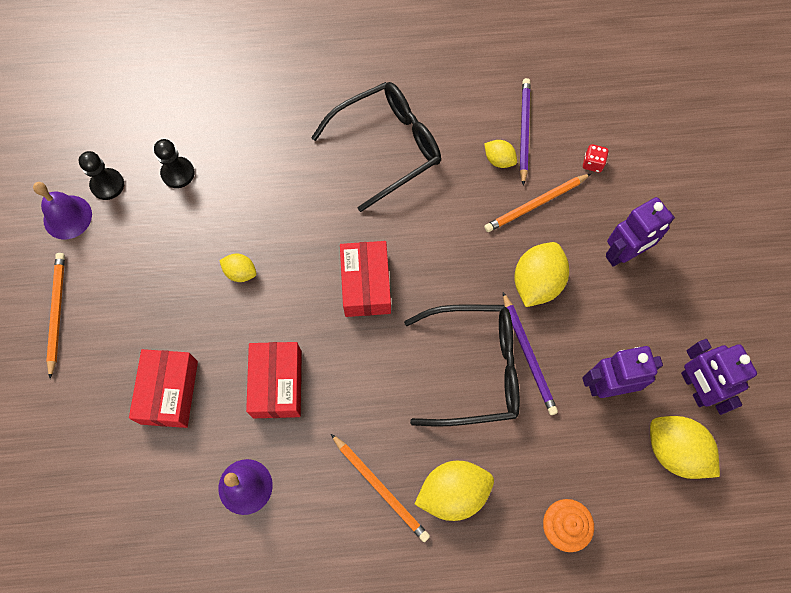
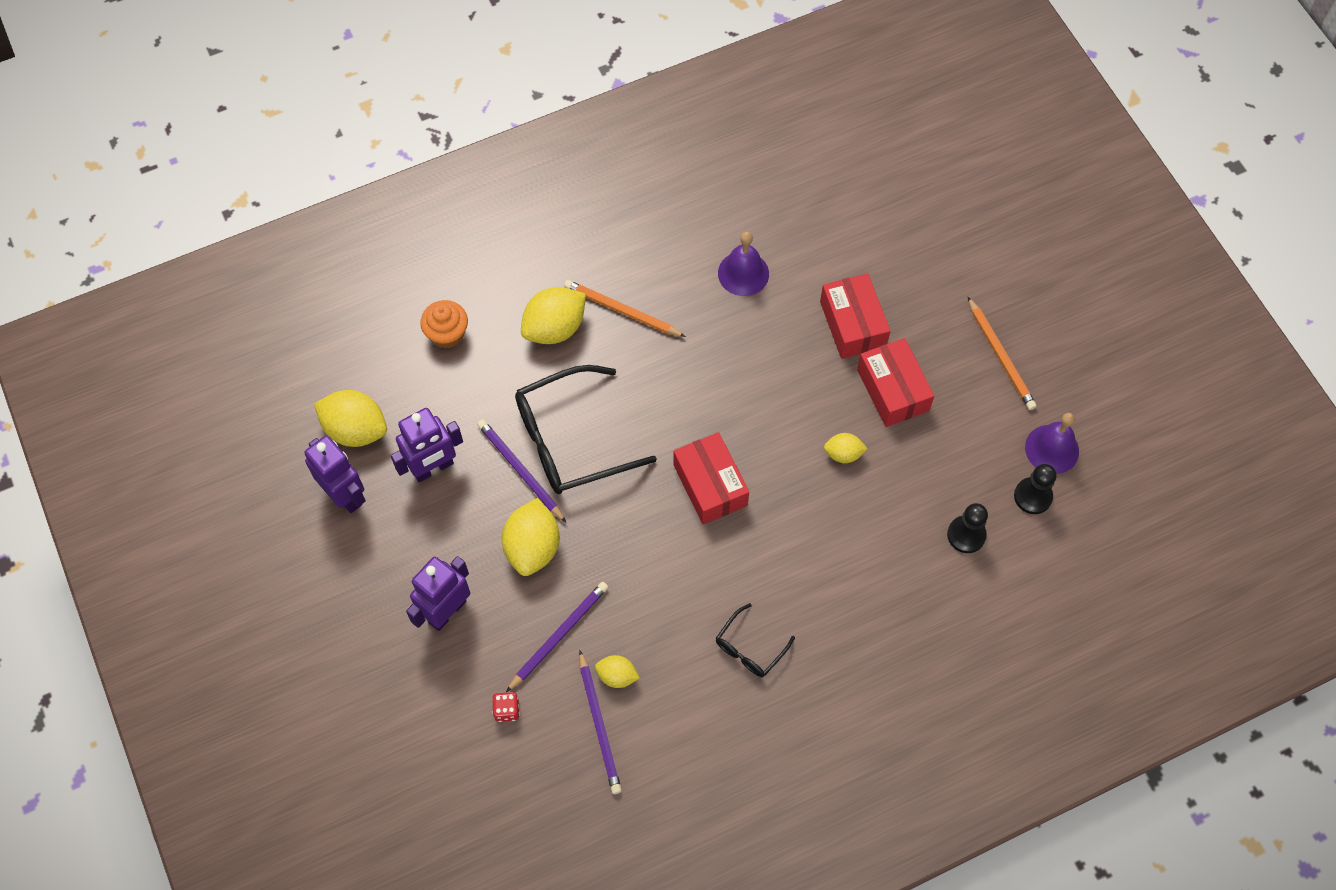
camera: 160 degrees right, 5 degrees down
(277, 384) = (755, 364): red box -> red box (892, 390)
(388, 146) = (749, 648): black glasses -> black glasses, size x0.49
(536, 204) = (558, 636): orange pencil -> purple pencil

